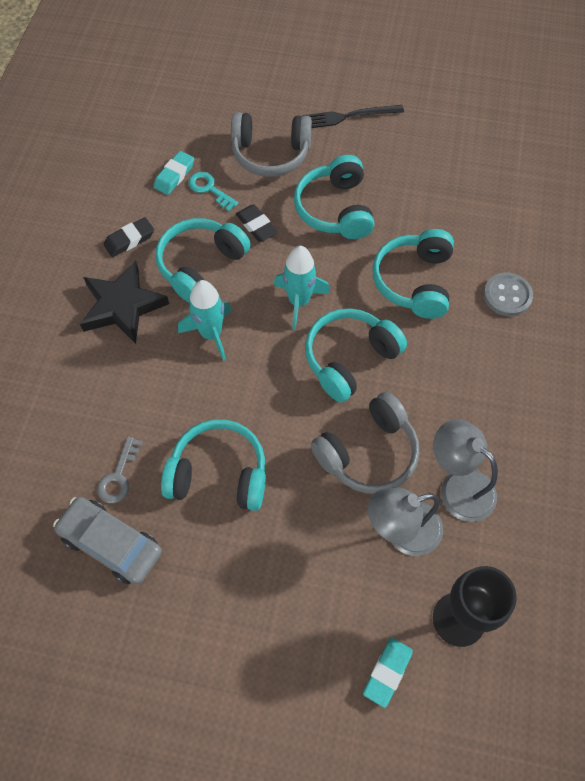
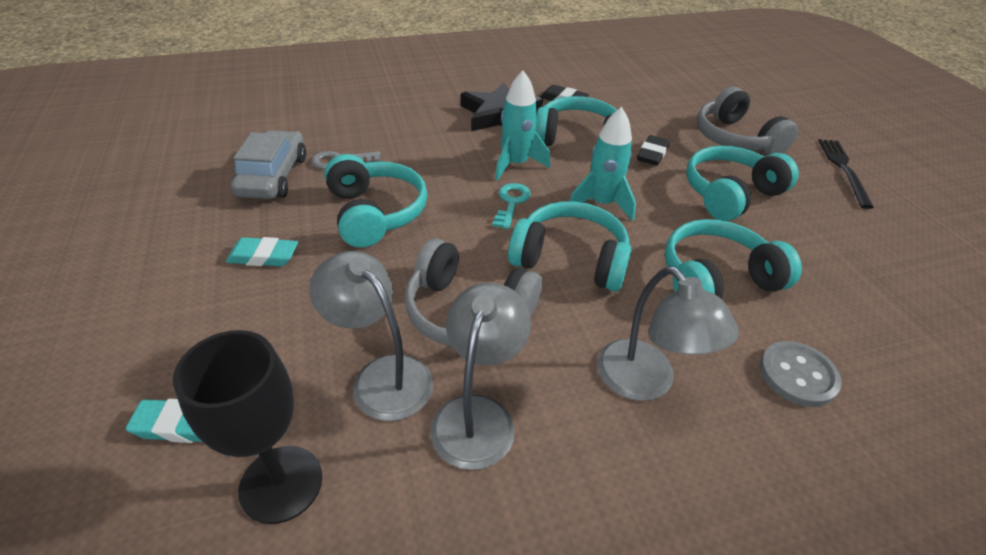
camera: 60 degrees right, 20 degrees down
(174, 175) = (647, 101): turquoise eraser -> turquoise eraser (263, 256)
(209, 189) = (657, 120): turquoise key -> turquoise key (511, 203)
(348, 116) = (843, 169): black fork -> black fork turned 45 degrees clockwise
(476, 379) = (646, 382): none -> grey lamp

